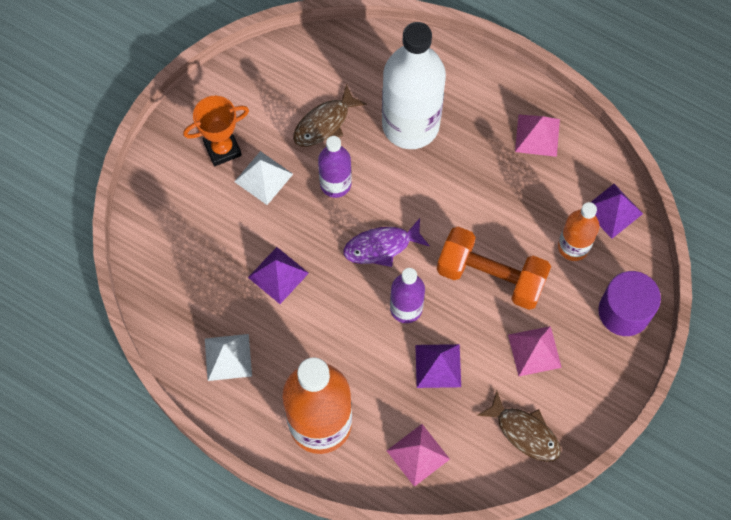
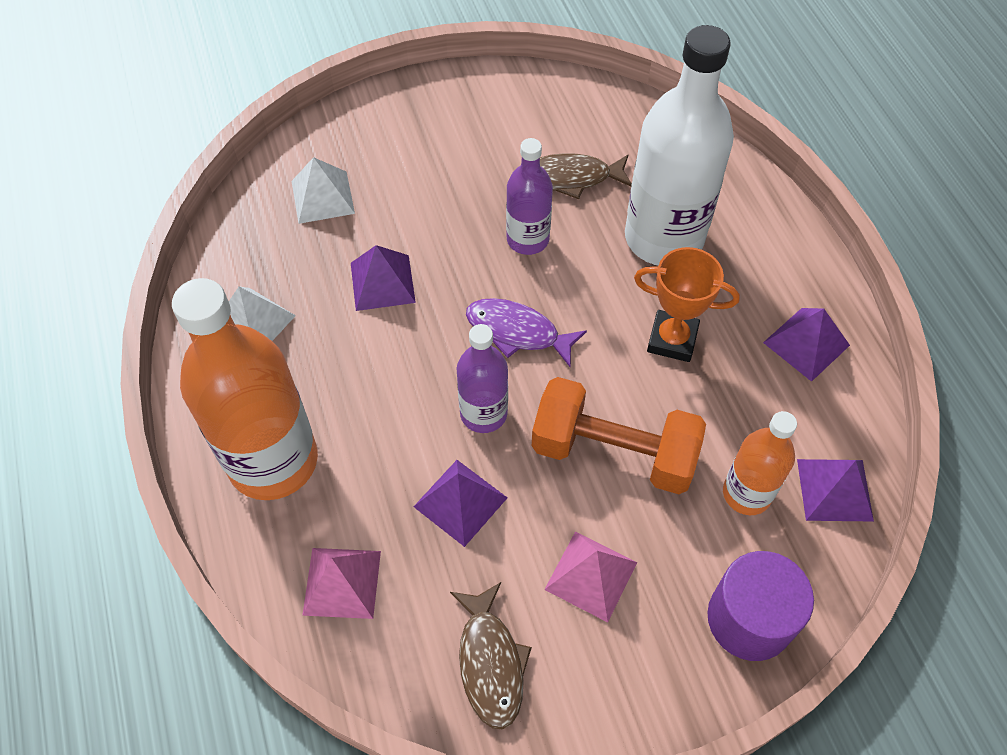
camera: 40 degrees right, 10 degrees down
(222, 149) = (446, 134): orange trophy -> orange trophy (672, 339)
(263, 177) = (459, 185): white pyramid -> white pyramid (322, 197)
(491, 276) = (613, 452): orange dumbbell -> orange dumbbell turned 45 degrees counterclockwise
(537, 135) = (806, 343): pink pyramid -> purple pyramid

